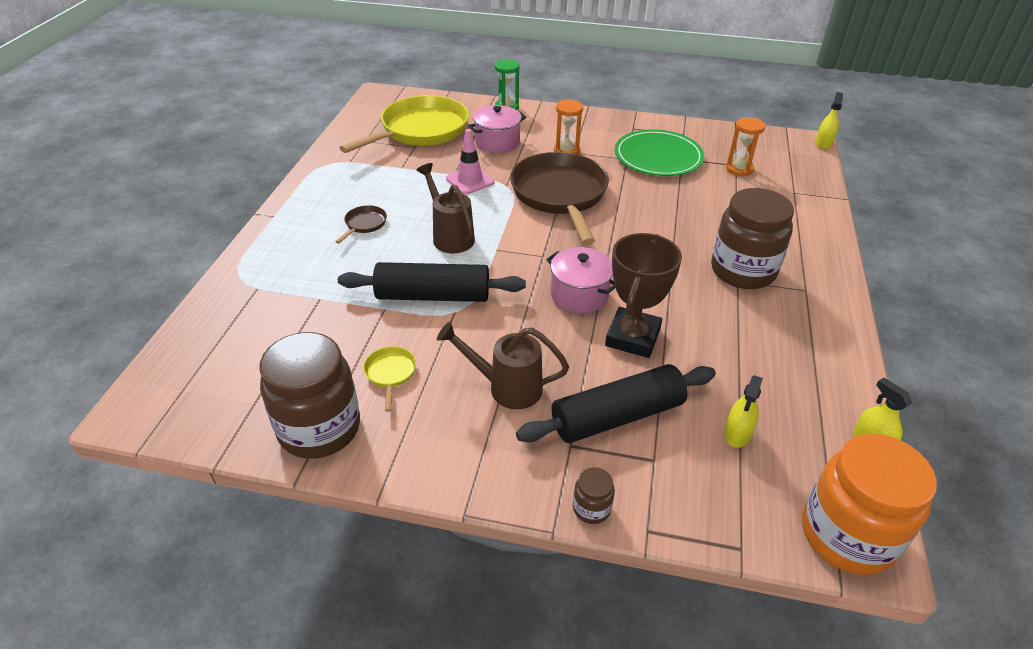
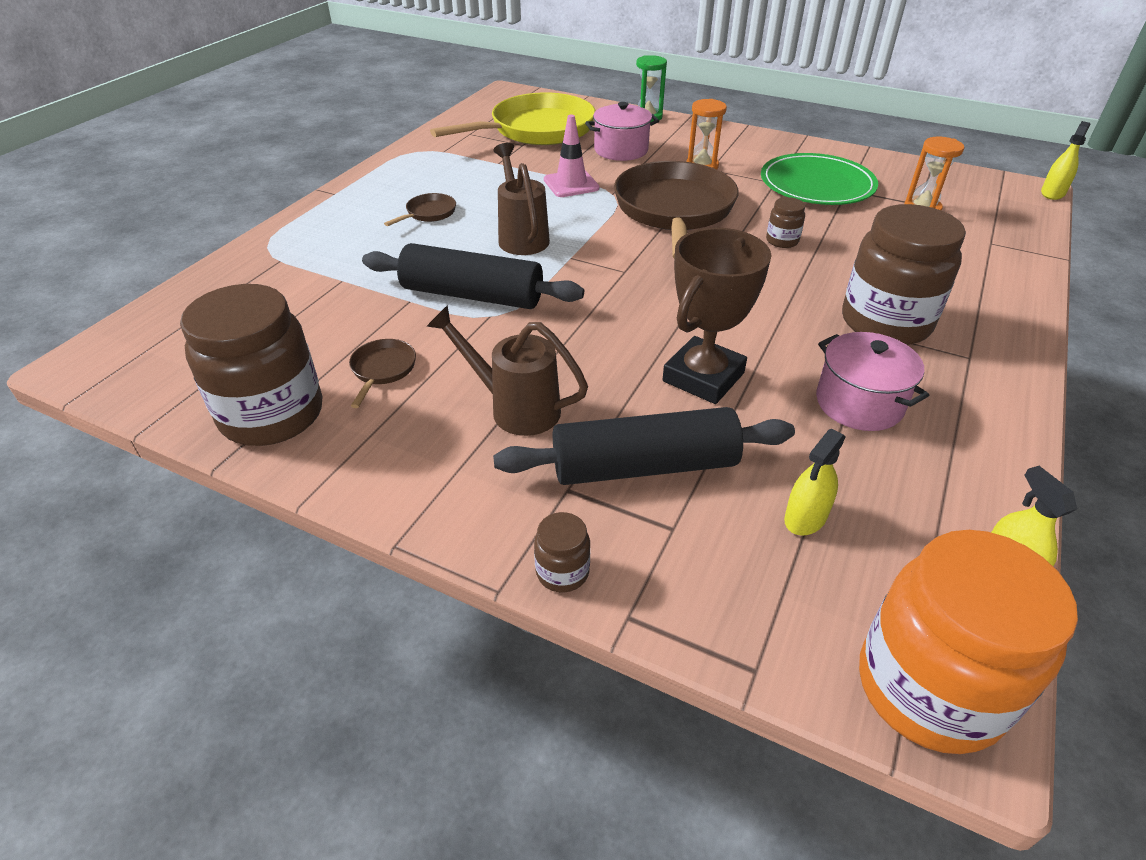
camera: 15 degrees right, 0 degrees up
(390, 374) = (382, 370): yellow pan -> brown pan
(579, 295) = (652, 320): pink pot -> pink pot (859, 403)
(649, 211) = (782, 241): none -> brown jar

